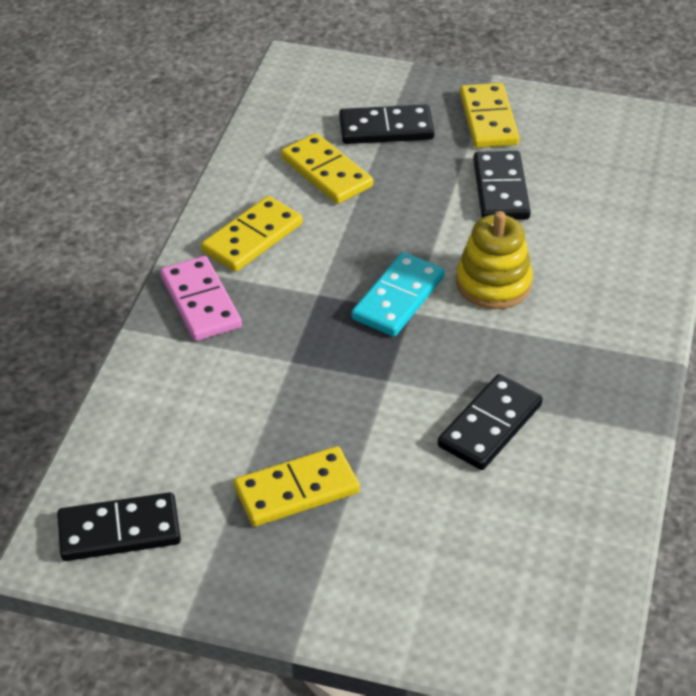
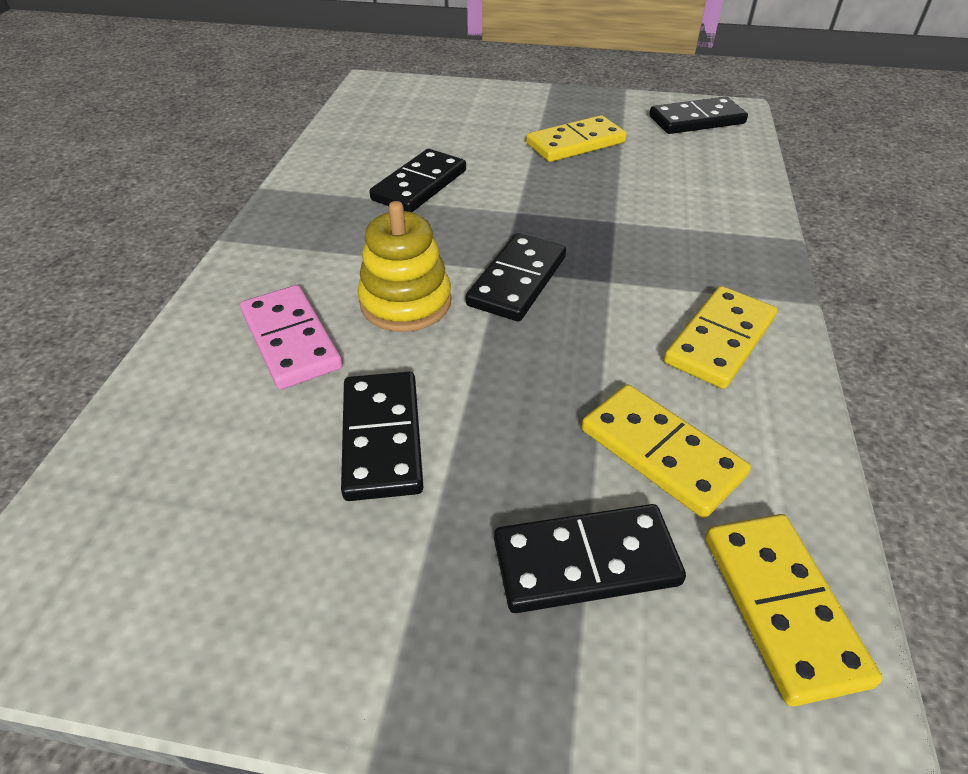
camera: 175 degrees right, 0 degrees up
(200, 302) = (736, 265): pink domino -> pink domino (291, 340)
(398, 298) = (517, 281): turquoise domino -> black domino
(488, 119) = (388, 605): yellow domino -> yellow domino (782, 607)

